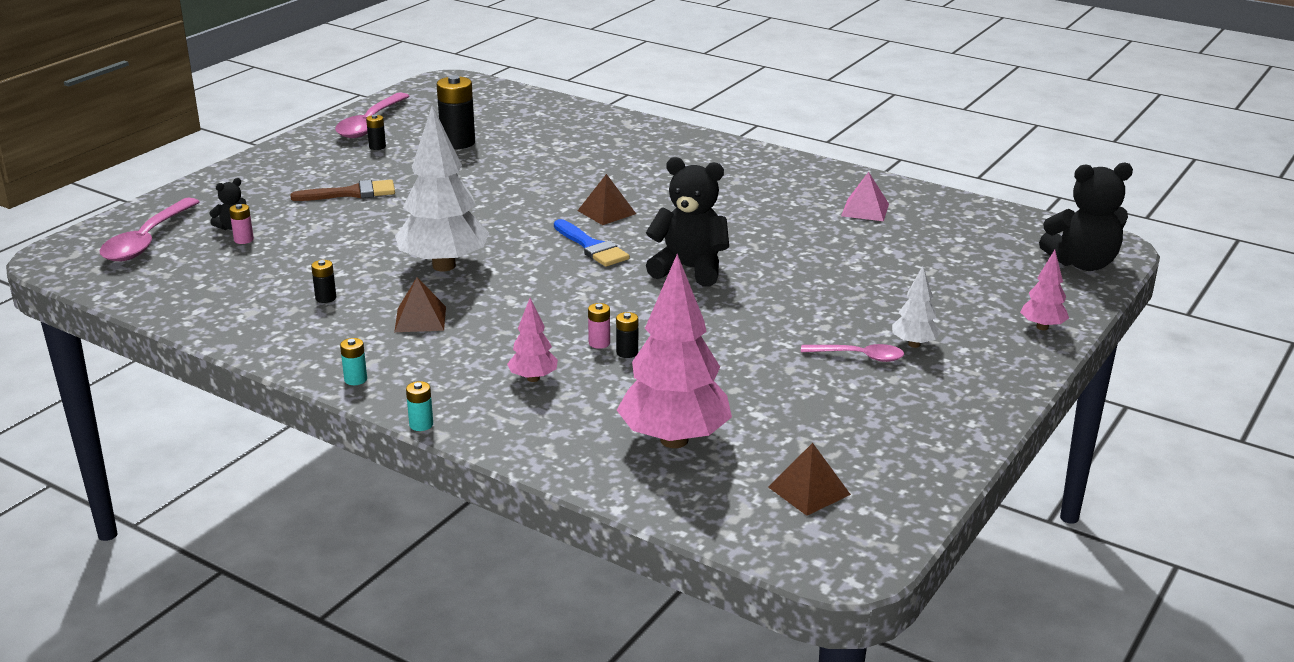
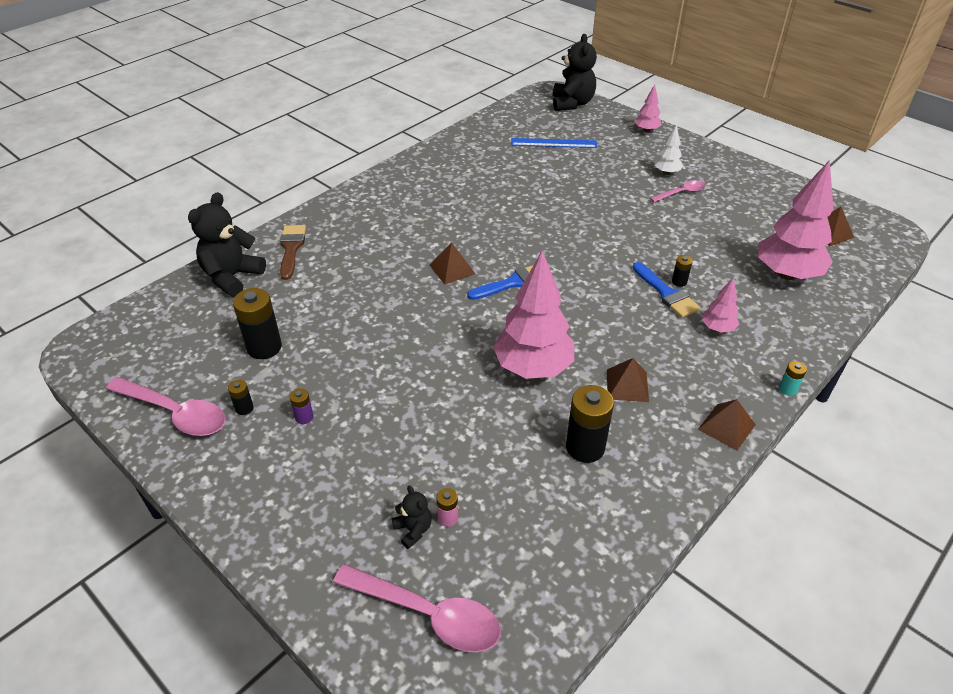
camera: 80 degrees left, 15 degrees up
(326, 298) = (585, 447): black battery -> black battery, size x2.07
(351, 193) = (358, 430): brown brush -> brown brush (291, 249)
(355, 379) = (726, 426): turquoise battery -> brown pyramid
(366, 170) = (304, 417): none -> purple battery
(444, 266) = (533, 367): white tree -> pink tree
(599, 343) = (666, 293): pink battery -> blue brush
(689, 269) = (558, 241): black teddy bear -> black teddy bear (232, 277)
(859, 356) = (681, 193): pink spoon -> pink spoon turned 45 degrees clockwise
(865, 210) = (482, 158): pink pyramid -> none
(942, 255) = (553, 143): none -> blue ruler

